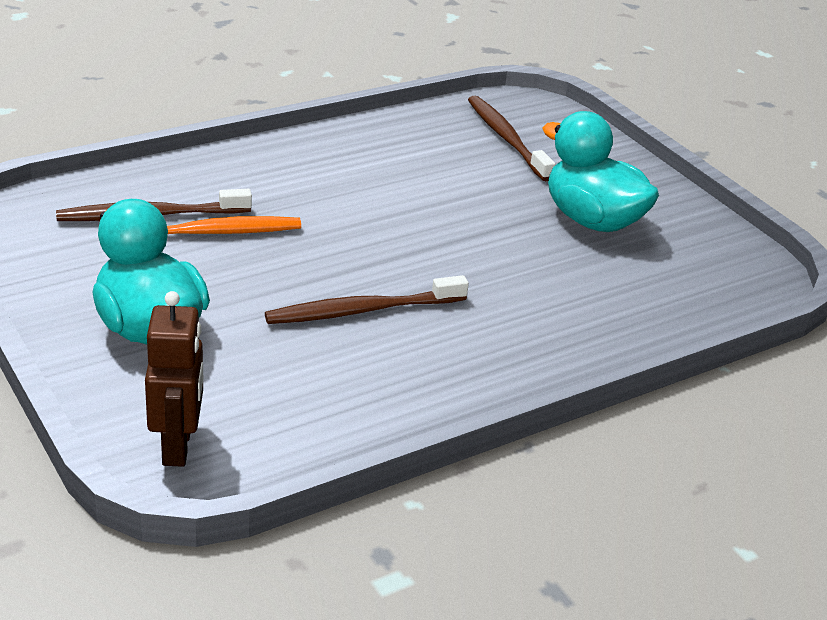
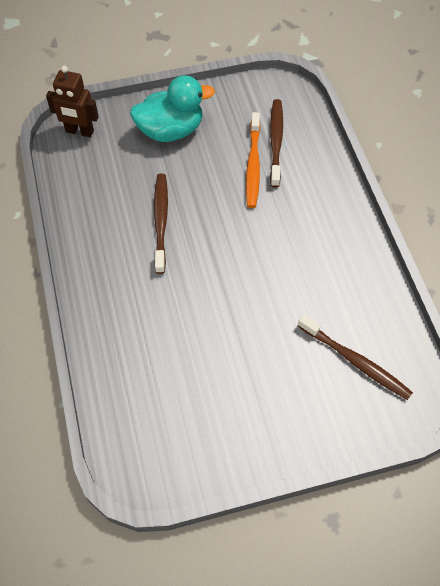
camera: 110 degrees right, 25 degrees up
(506, 138) = (356, 362): brown toothbrush -> brown toothbrush turned 45 degrees clockwise
(592, 220) = (231, 381): turquoise duck -> none

